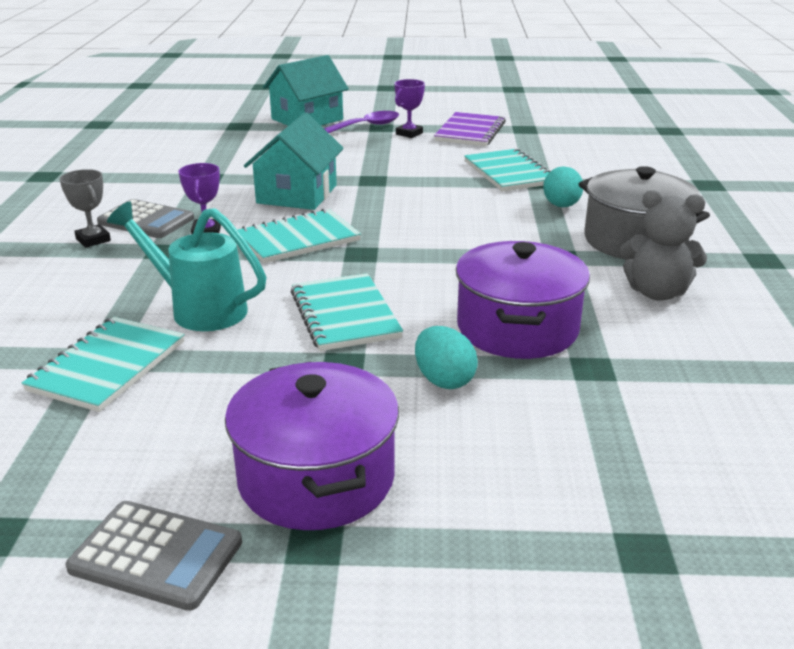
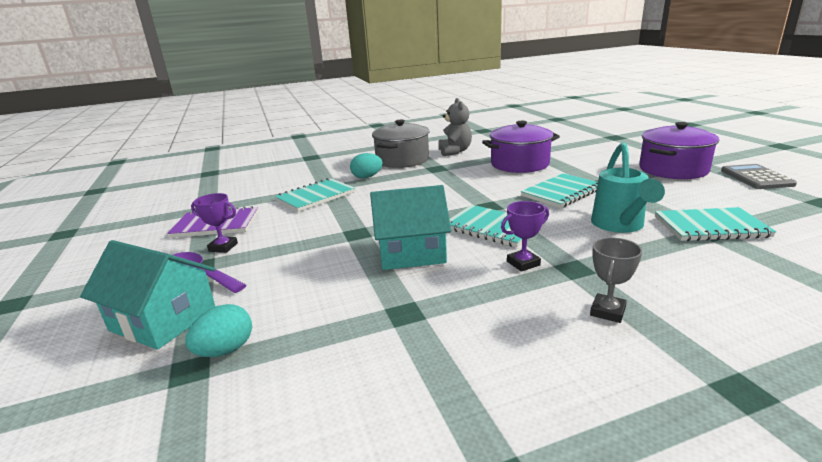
camera: 110 degrees left, 5 degrees down
(146, 220) = (538, 302): grey calculator -> none
(444, 380) = (579, 166): turquoise egg -> turquoise egg (226, 350)

